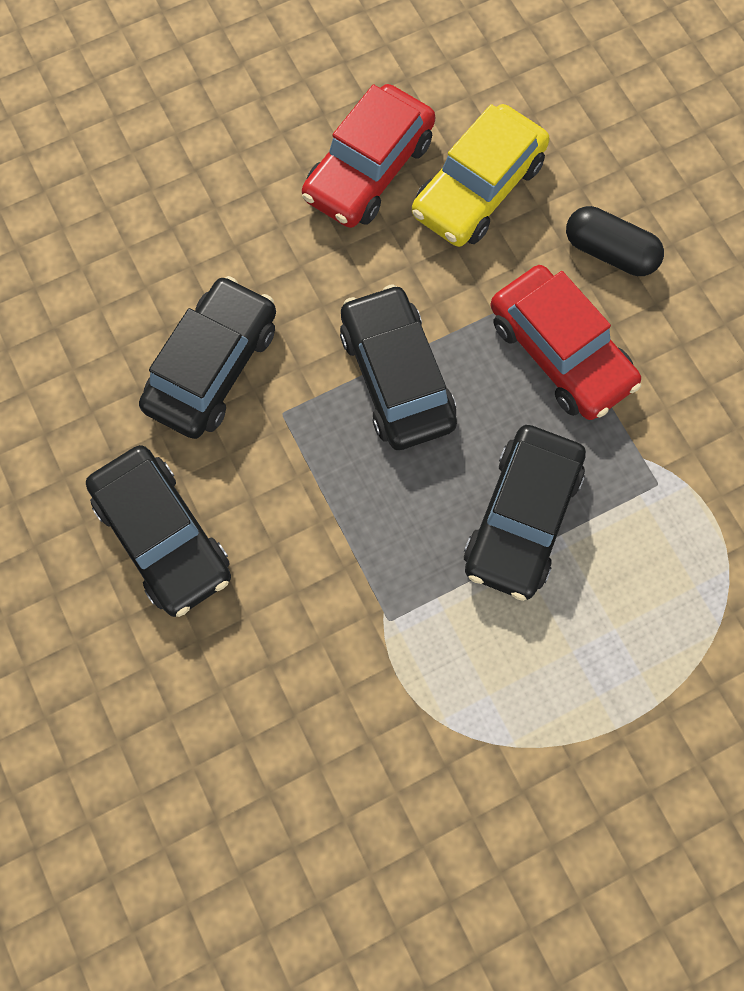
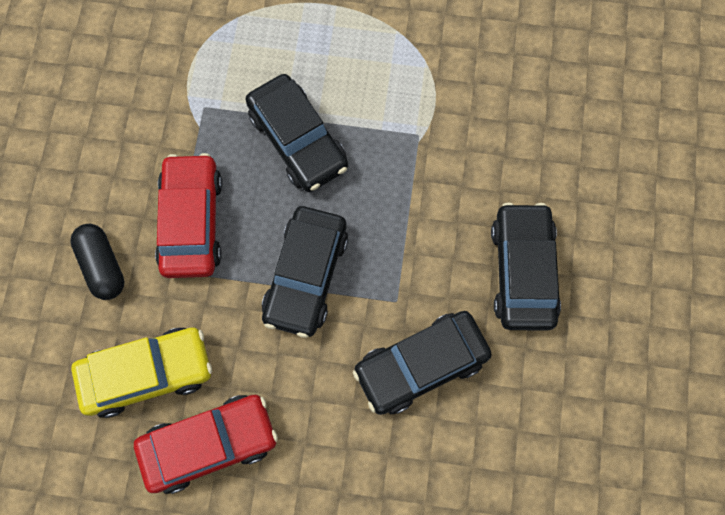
camera: 145 degrees left, 0 degrees up
(522, 518) = (298, 140): black car -> black car turned 90 degrees clockwise

